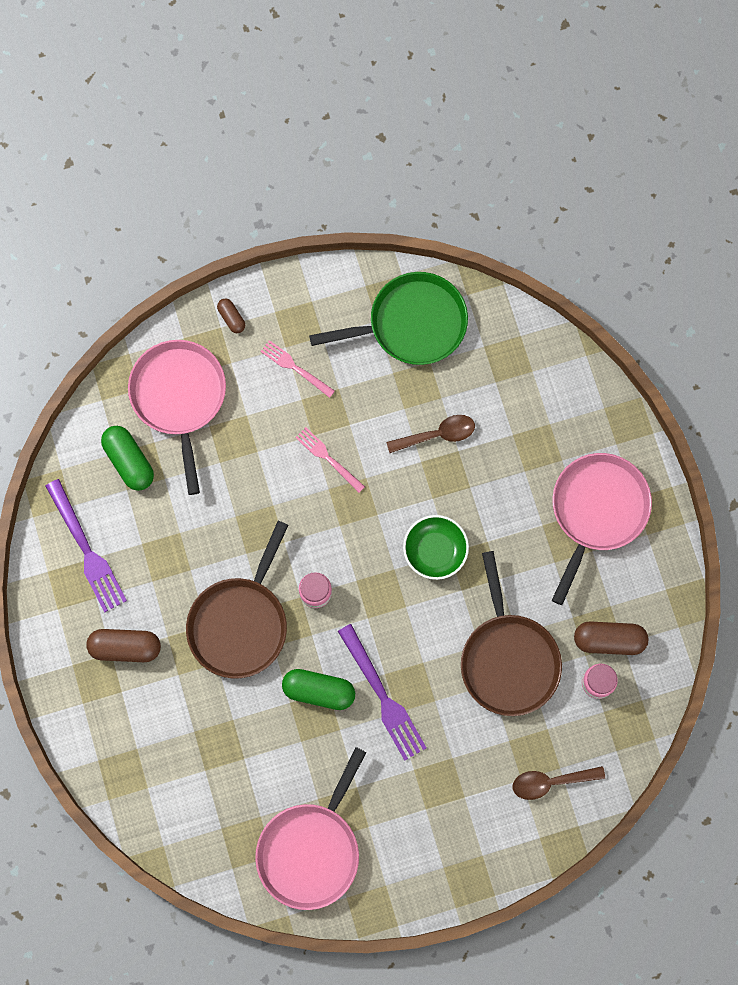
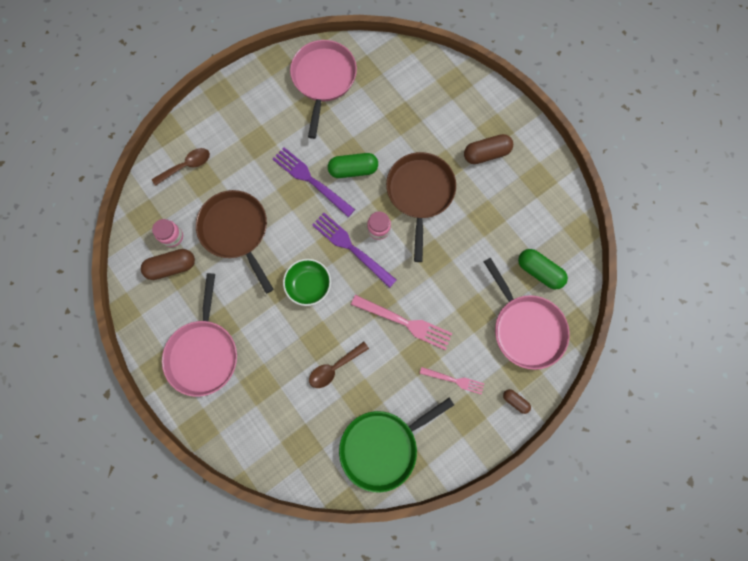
camera: 160 degrees right, 0 degrees up
(87, 551) = (538, 203): purple fork -> purple fork (351, 247)
(327, 458) = (405, 322): pink fork -> pink fork, size x1.65

